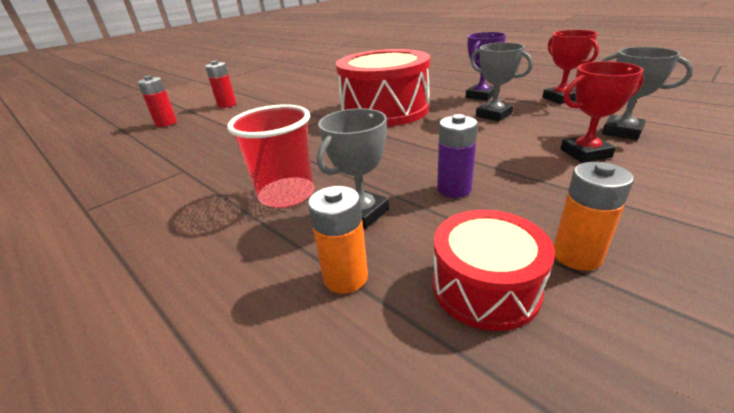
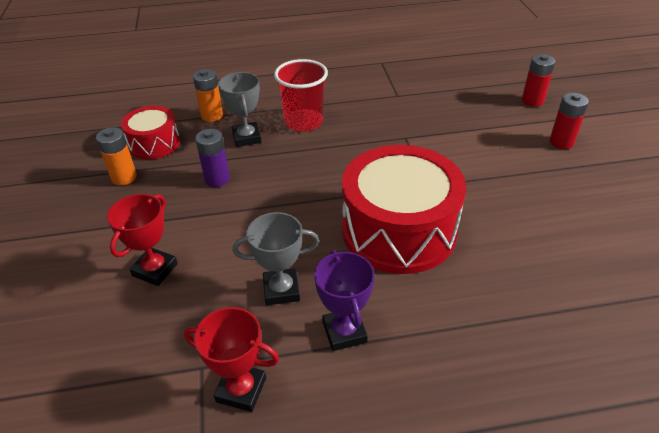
camera: 125 degrees right, 10 degrees up
(622, 132) = (136, 330): grey trophy -> none

